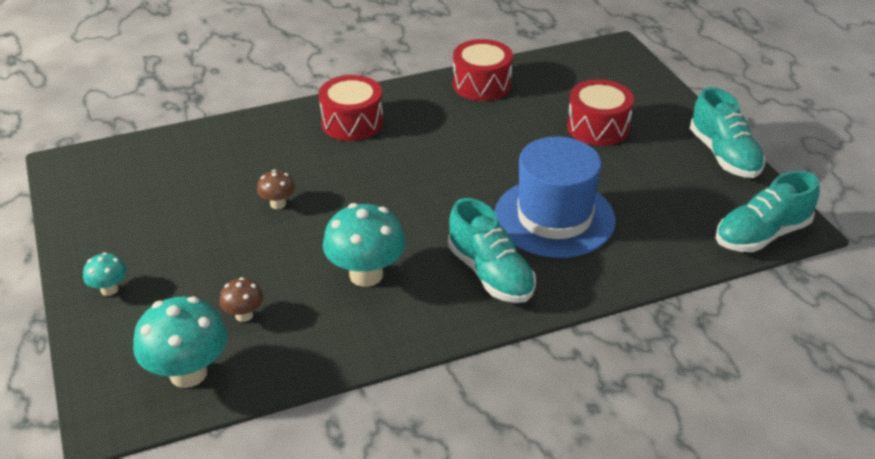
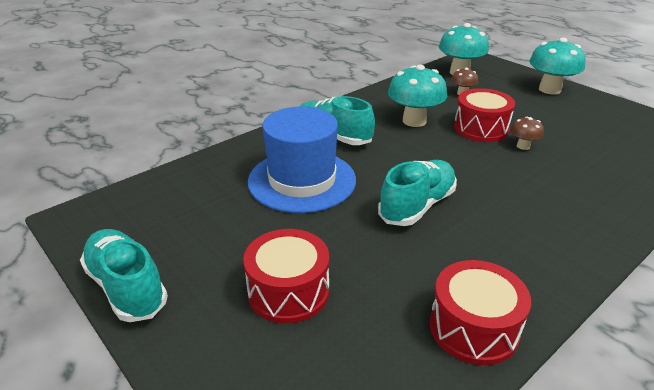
camera: 160 degrees right, 5 degrees down
(109, 289) = (549, 89): turquoise mushroom -> turquoise mushroom, size x1.97
(352, 122) = (558, 228): red drum -> red drum (480, 128)
(761, 235) = (111, 204): turquoise shoe -> turquoise shoe (417, 206)

